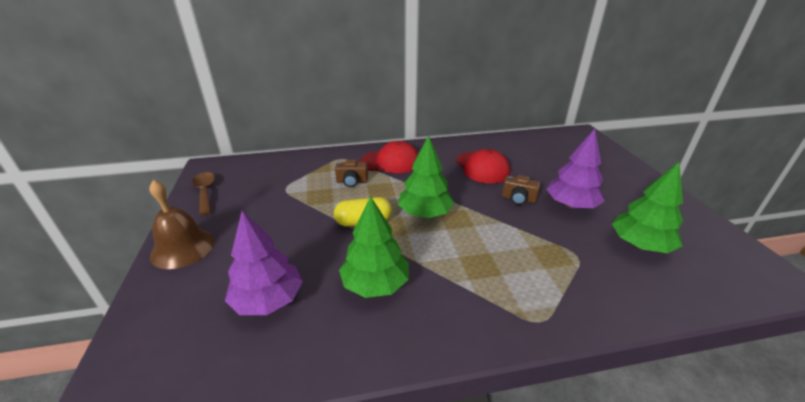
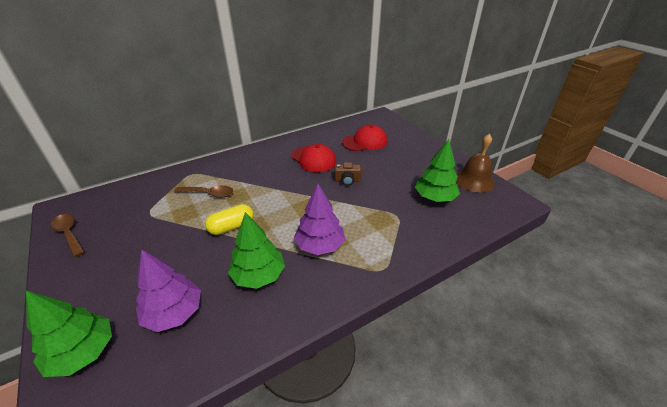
camera: 20 degrees left, 5 degrees up
(183, 248) = (71, 291): brown bell -> brown bell (474, 180)
(352, 182) = (209, 194): brown camera -> brown spoon
(390, 162) = (237, 168): red cap -> red cap (365, 142)
(425, 213) = (280, 208): green tree -> green tree (83, 353)
(571, 205) = (385, 177): purple tree -> purple tree (320, 245)

